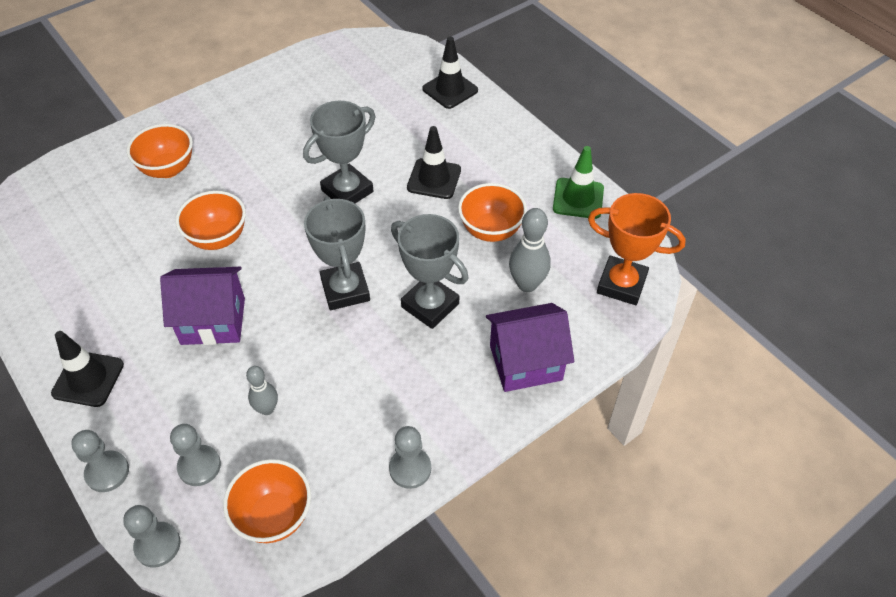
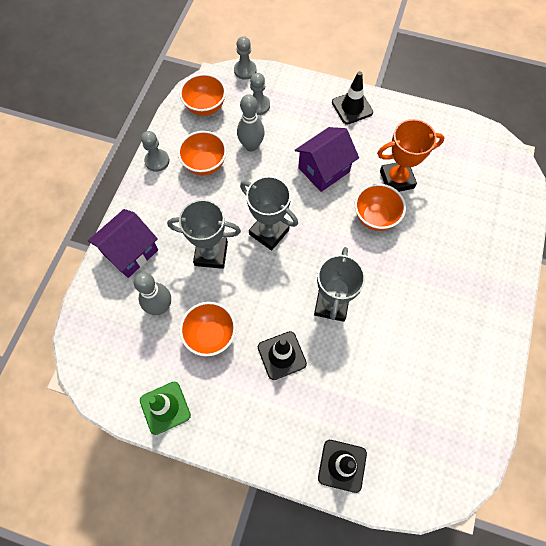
camera: 145 degrees right, 15 degrees up
(107, 472) = (296, 80): grey pawn -> none
(168, 169) = (461, 244): orange bowl -> orange bowl (205, 164)
(267, 409) = (251, 146): grey bowling pin -> grey bowling pin, size x1.58
(621, 284) = (97, 346): orange trophy -> orange trophy (396, 179)

